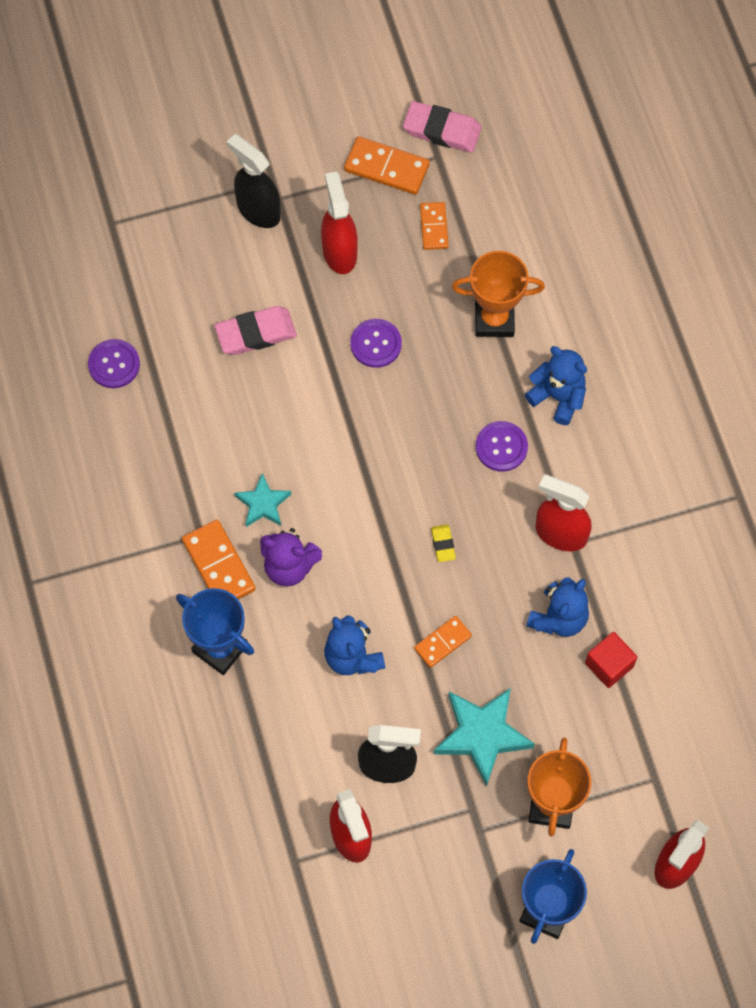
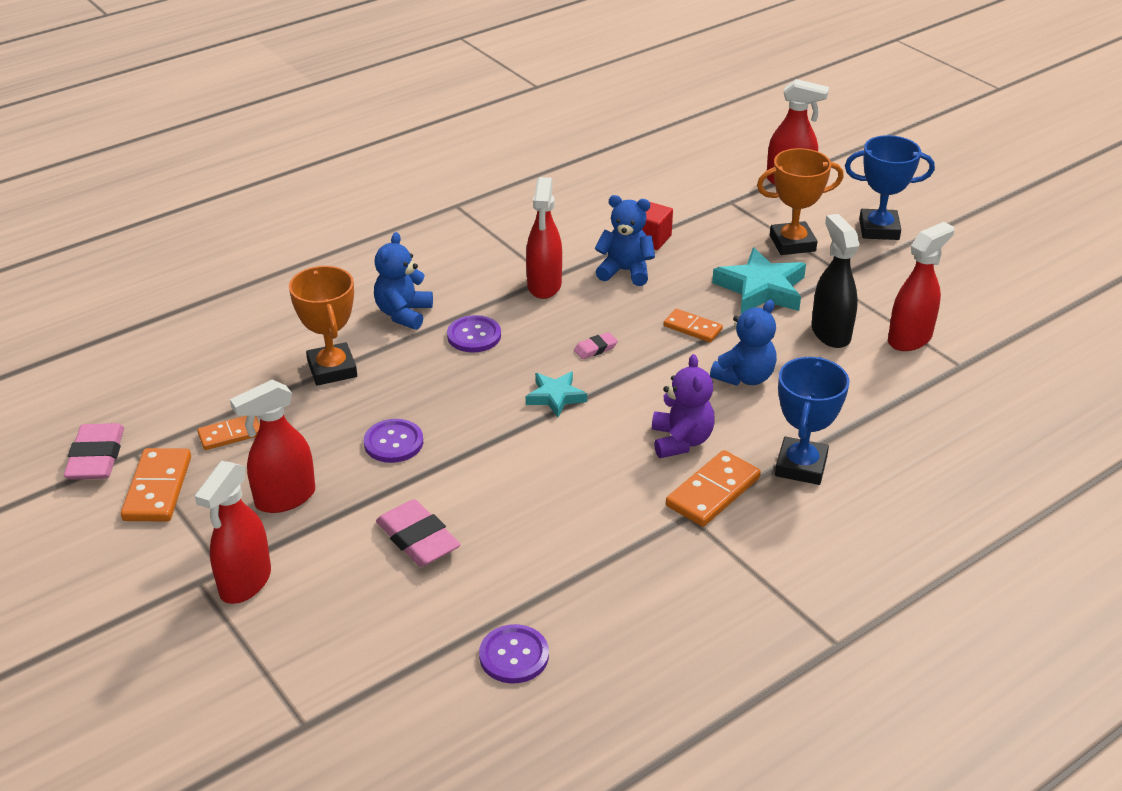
camera: 110 degrees left, 30 degrees down
(258, 210) = (245, 583): black spray bottle -> red spray bottle
(263, 504) = (624, 478): turquoise star -> turquoise star (555, 397)
(443, 544) = (595, 348): yellow eraser -> pink eraser

